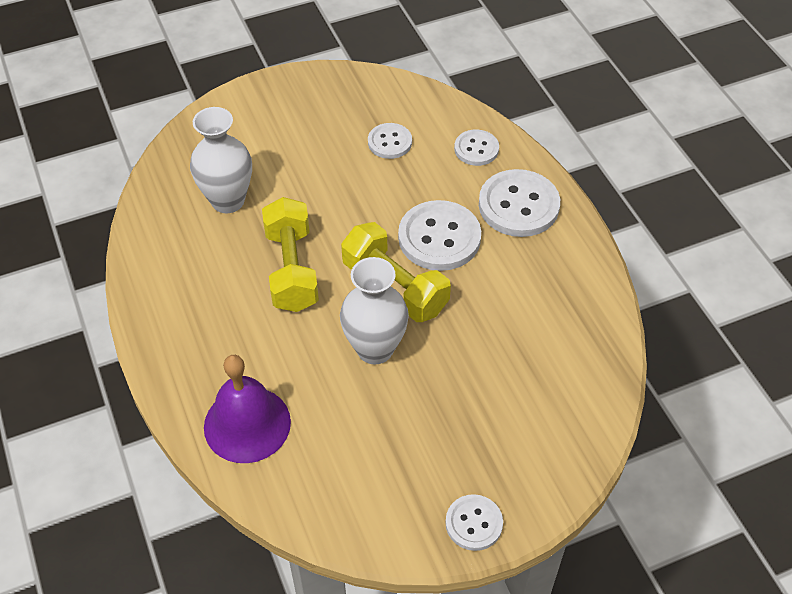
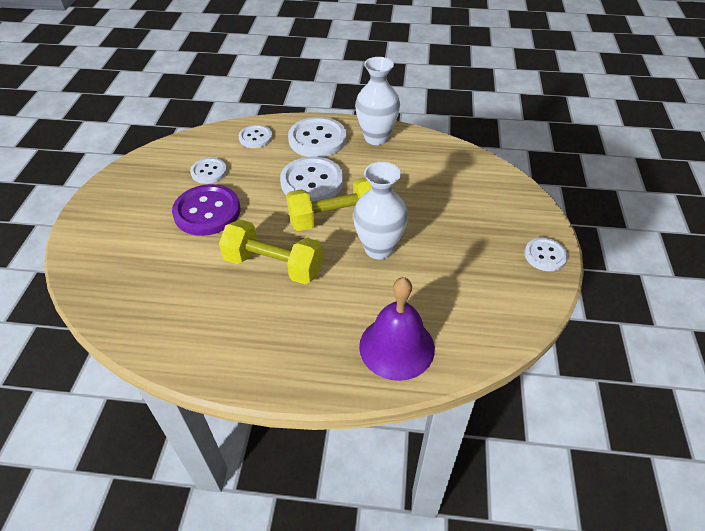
camera: 60 degrees left, 5 degrees down
(228, 201) = (173, 278): white vase -> white vase (376, 138)
(330, 175) = (207, 212): none -> purple button

